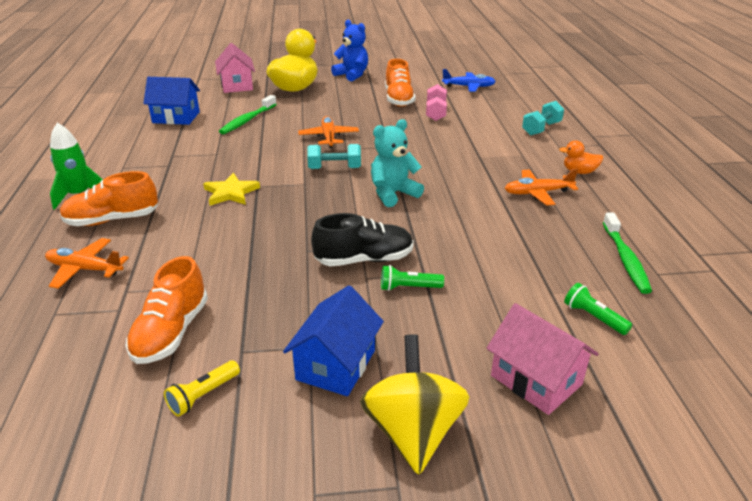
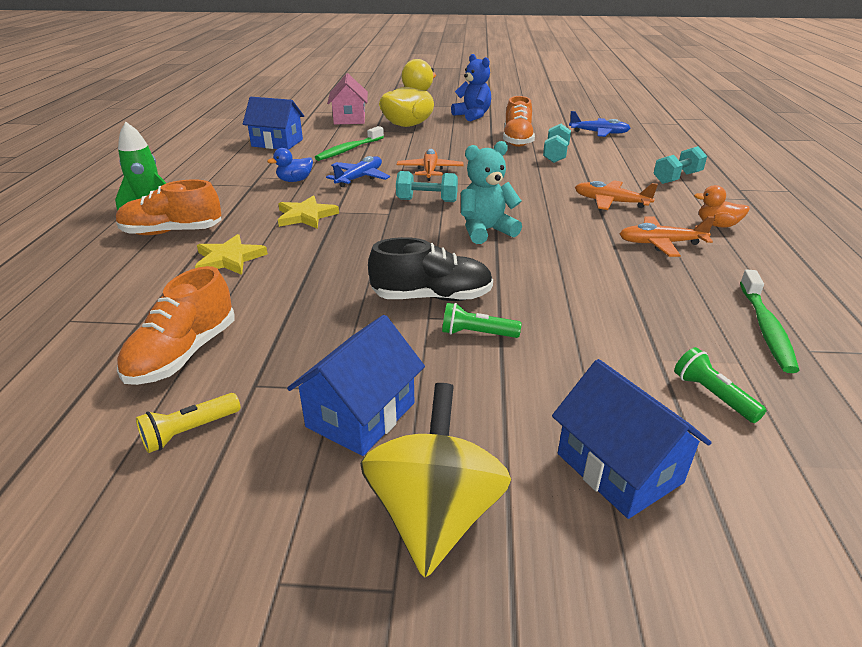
camera: 10 degrees right, 0 degrees up
(84, 269) = (122, 278): orange plane -> orange plane (610, 202)
(176, 241) = (229, 259): none -> yellow star
(207, 157) = (295, 180): none -> blue duck
(267, 150) = (360, 178): none -> blue plane
(435, 112) = (555, 155): pink dumbbell -> turquoise dumbbell
(536, 380) = (619, 468): pink house -> blue house

